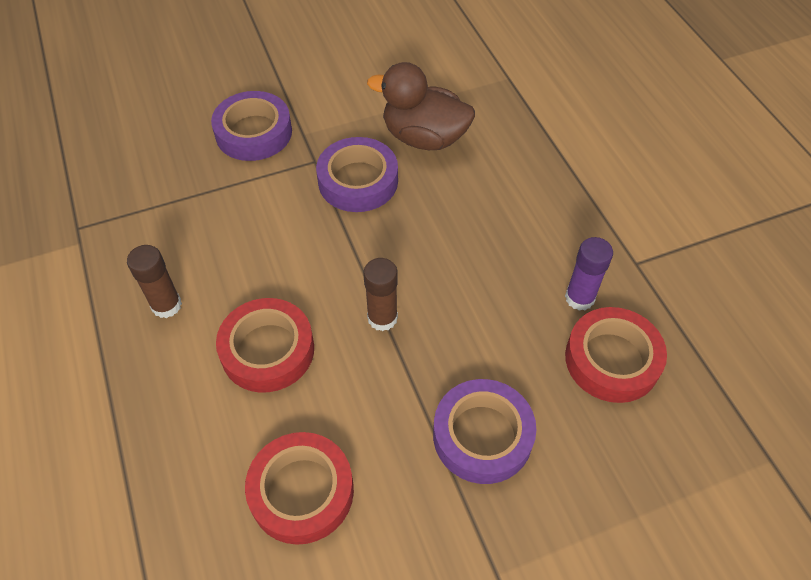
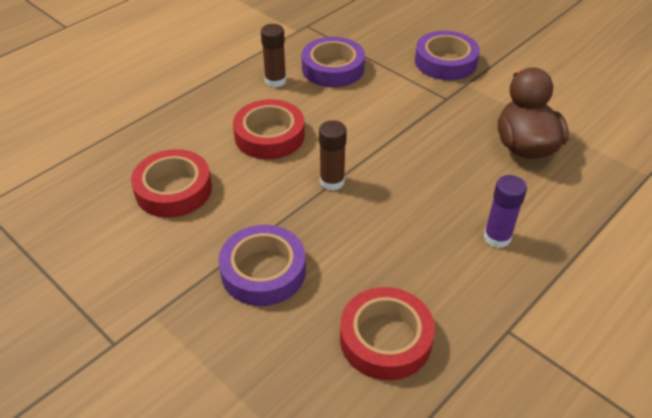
camera: 65 degrees right, 10 degrees down
(358, 181) = (447, 126): purple tape -> purple tape (333, 68)
(579, 298) = (436, 297): purple glue stick -> purple glue stick (497, 237)

